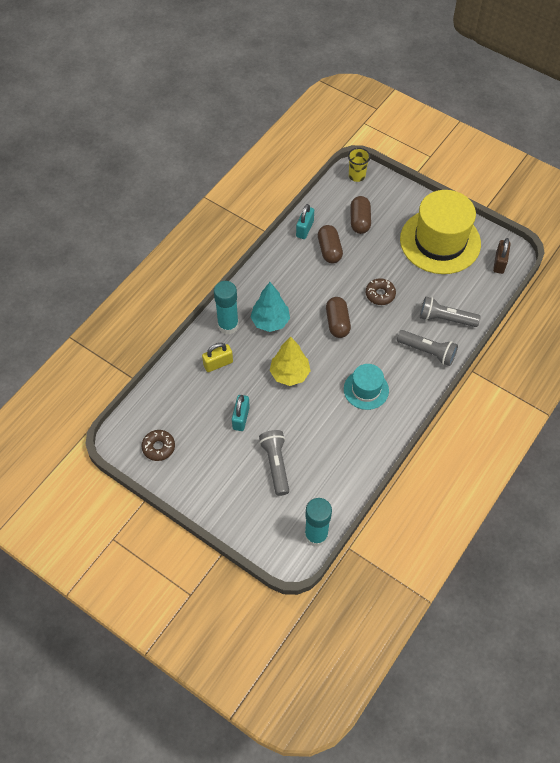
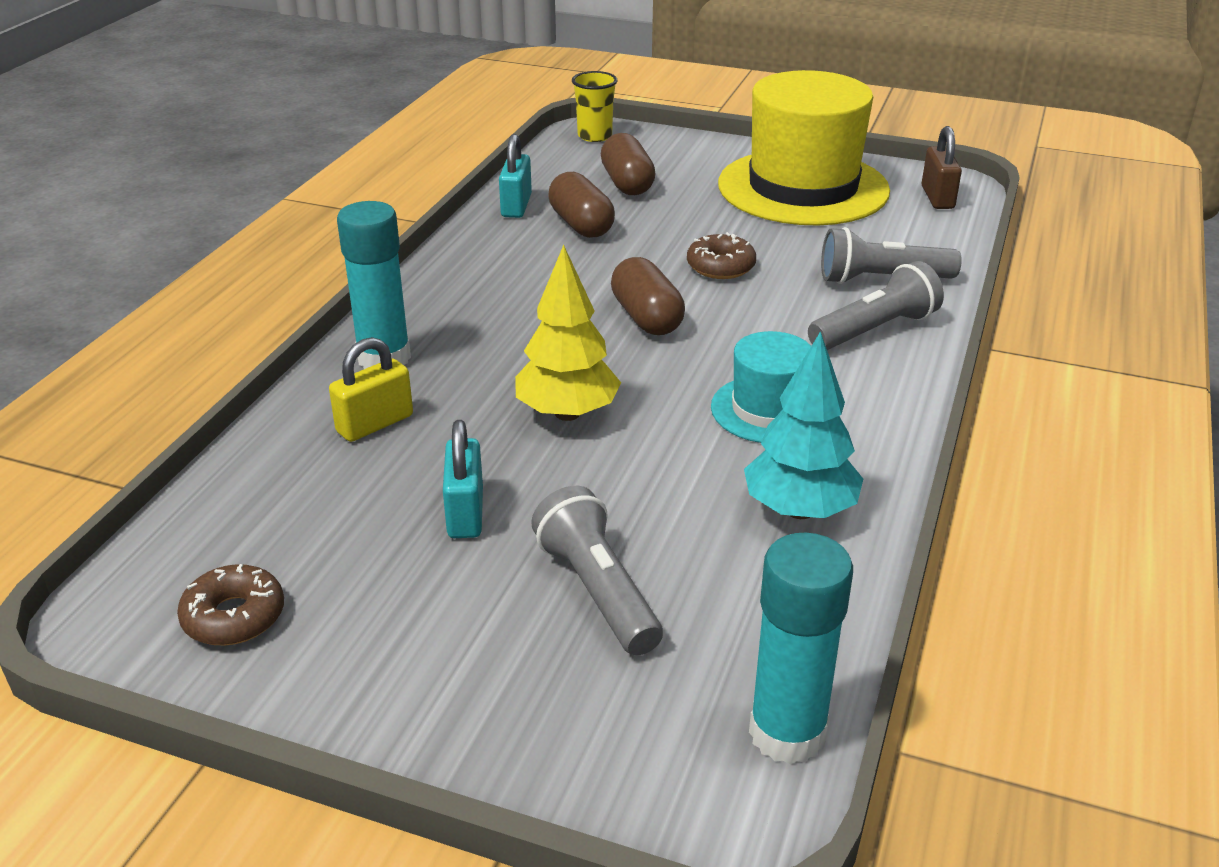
camera: 15 degrees left, 25 degrees down
(270, 322) = (487, 338): turquoise tree -> turquoise tree (799, 510)
(427, 352) = (875, 330): grey flashlight -> grey flashlight turned 45 degrees counterclockwise

